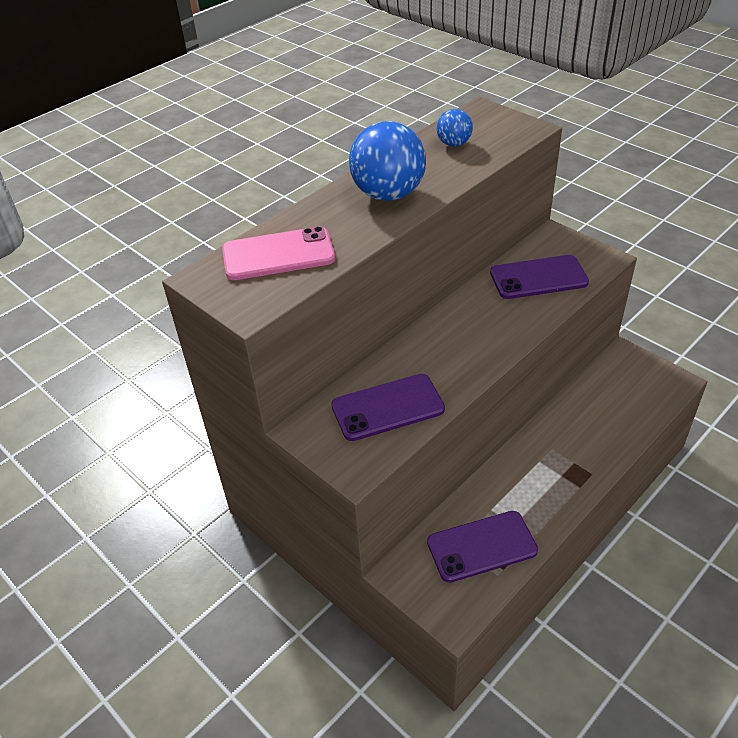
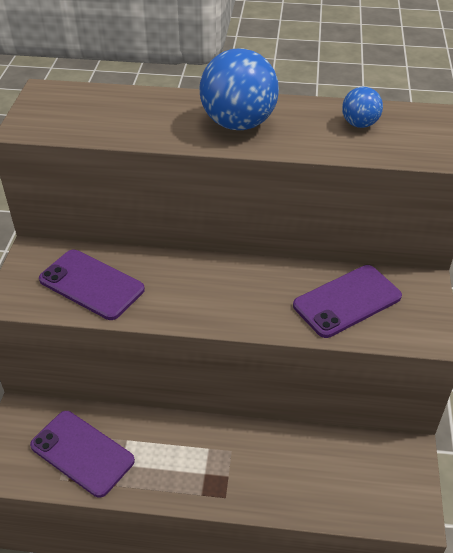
camera: 50 degrees right, 0 degrees up
(278, 254) = (102, 109): pink phone -> none
(538, 278) = (347, 301): purple phone -> purple phone turned 75 degrees counterclockwise

